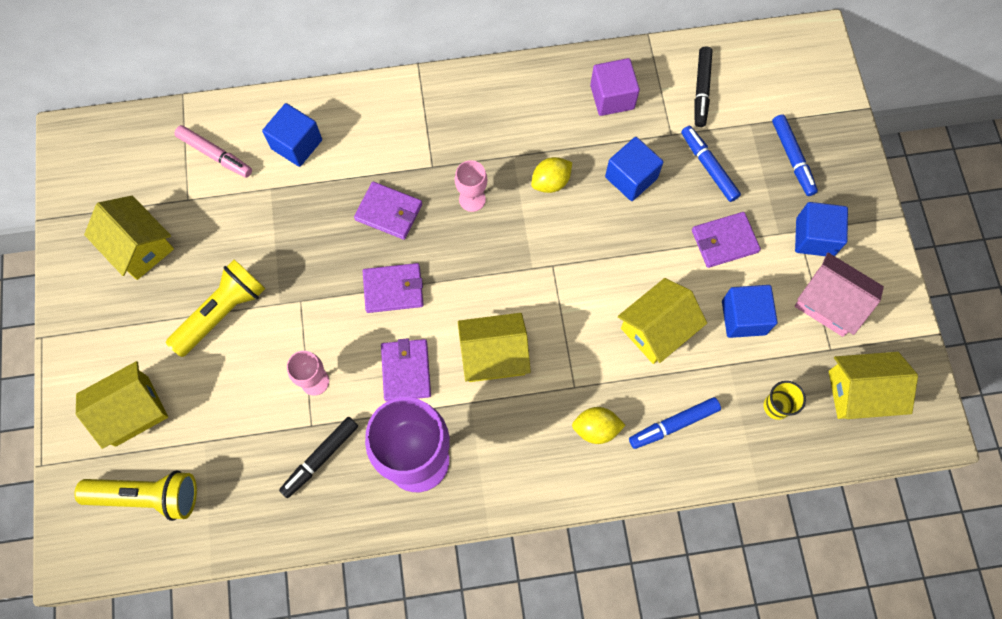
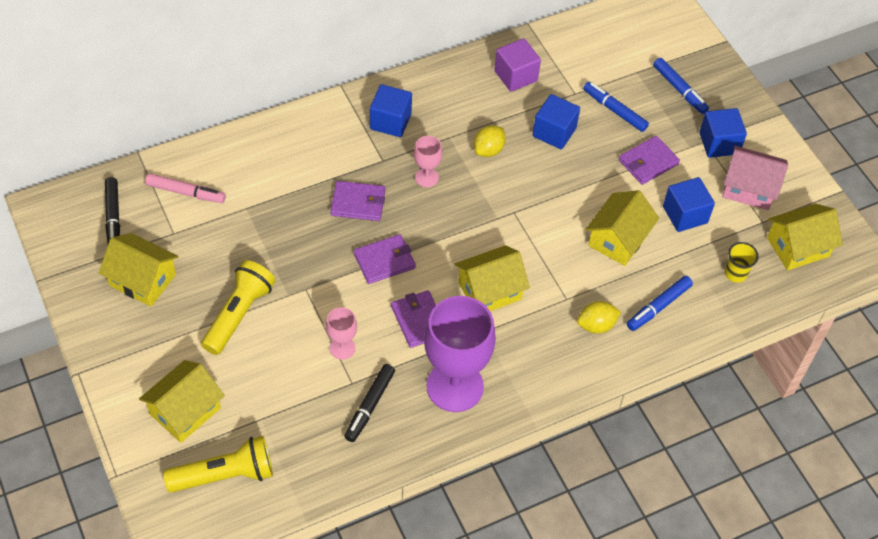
camera: 20 degrees left, 15 degrees down
(296, 144) = (256, 168): blue cube -> blue cube (390, 121)
(701, 90) = (587, 55): black marker -> black marker (113, 217)

